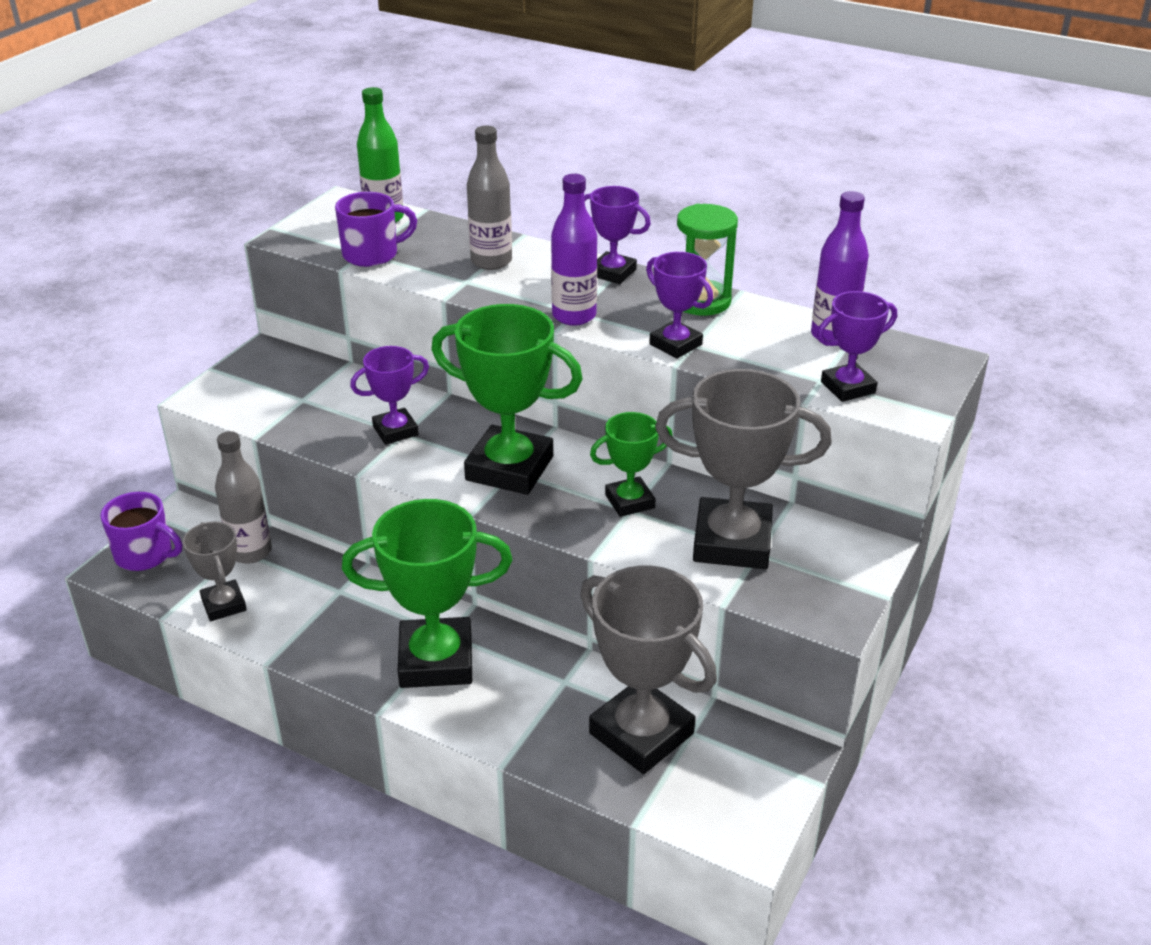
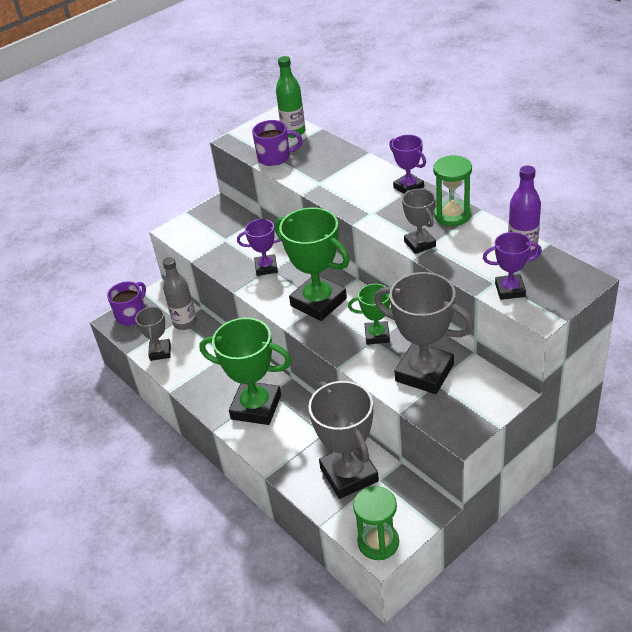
camera: 25 degrees right, 5 degrees up
(145, 555) = (132, 315): purple mug -> purple mug turned 105 degrees counterclockwise
(491, 261) = (340, 170): grey bottle -> none
(574, 316) = (369, 215): purple bottle -> none
(675, 344) = (420, 244): purple trophy -> grey trophy
(739, 828) = (378, 542): none -> green hourglass

